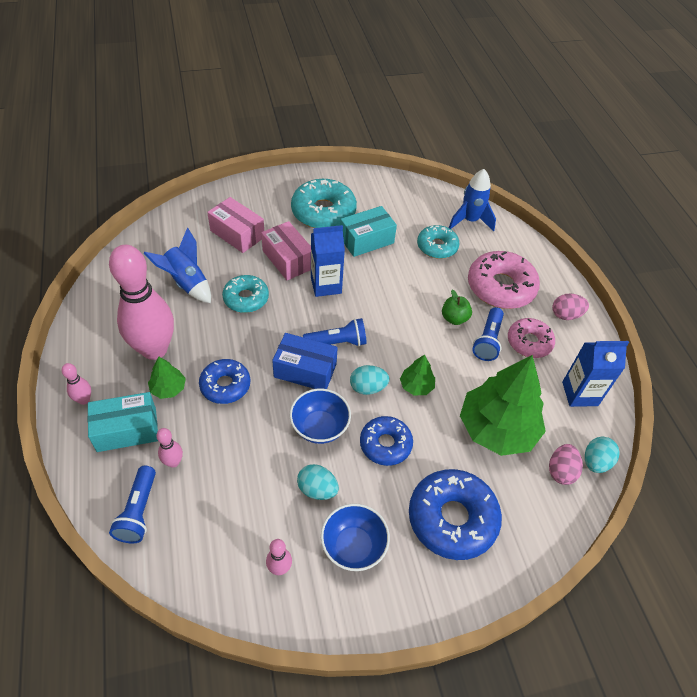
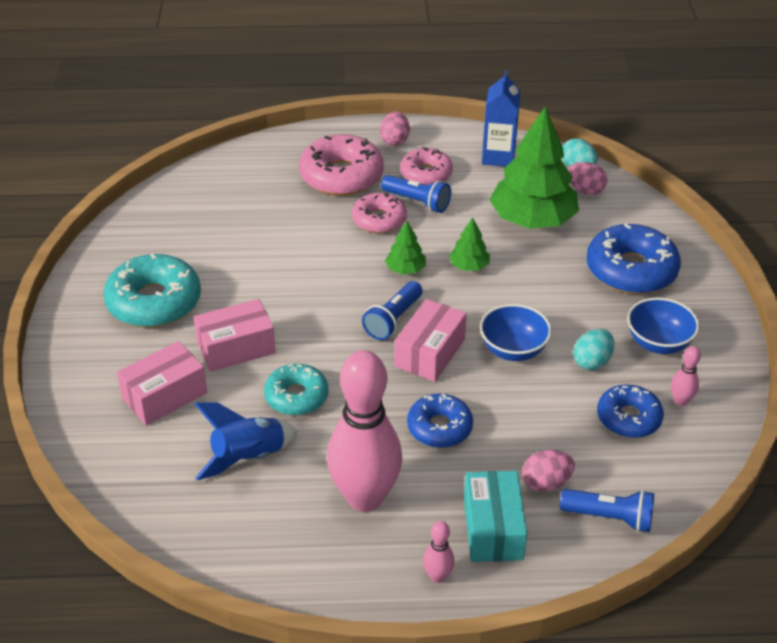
camera: 75 degrees left, 10 degrees down
(168, 388) = (434, 484): green tree -> green tree (405, 269)
(173, 462) = (546, 483): pink bowling pin -> pink egg
(305, 370) = (430, 353): blue box -> pink box
(326, 285) = (295, 317): blue carton -> none
(337, 343) = (393, 320): blue flashlight -> blue flashlight turned 150 degrees counterclockwise
(366, 240) = (225, 269): turquoise box -> none
(368, 388) = (465, 304): turquoise egg -> none
(385, 444) = (541, 302): blue donut -> blue donut (628, 418)
(437, 247) = (259, 211): turquoise donut -> none
(454, 318) = (379, 220): green apple -> pink donut
(470, 221) = (223, 176): blue rocket -> none

